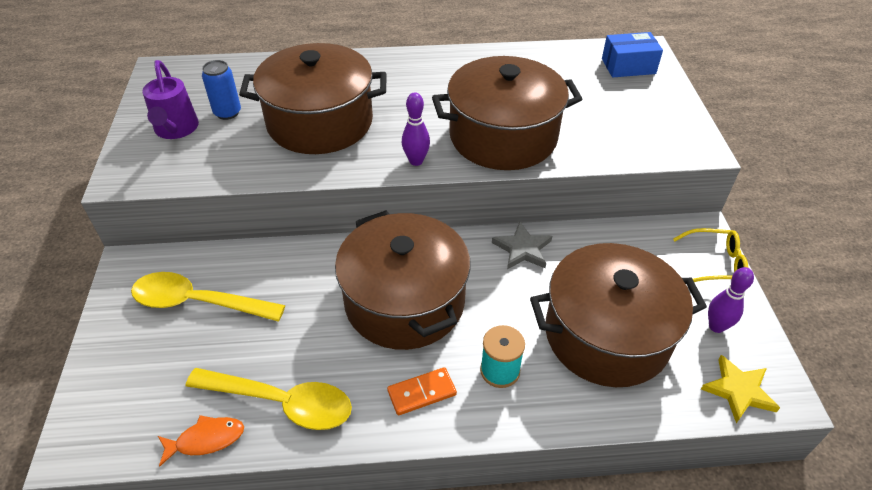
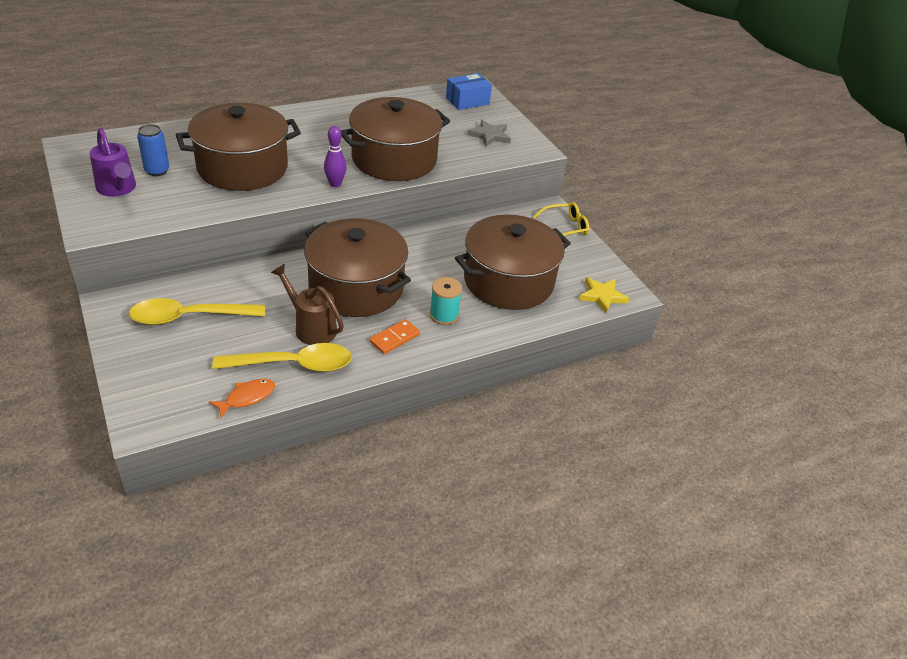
camera: 25 degrees left, 5 degrees down
(326, 350) = (311, 327): none -> brown watering can
(522, 249) = (429, 240): grey star -> grey star (489, 135)
(716, 326) = (577, 264): purple bowling pin -> none

